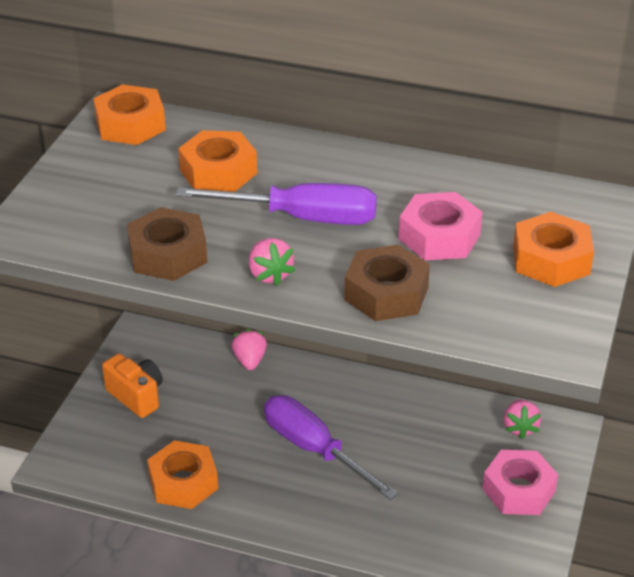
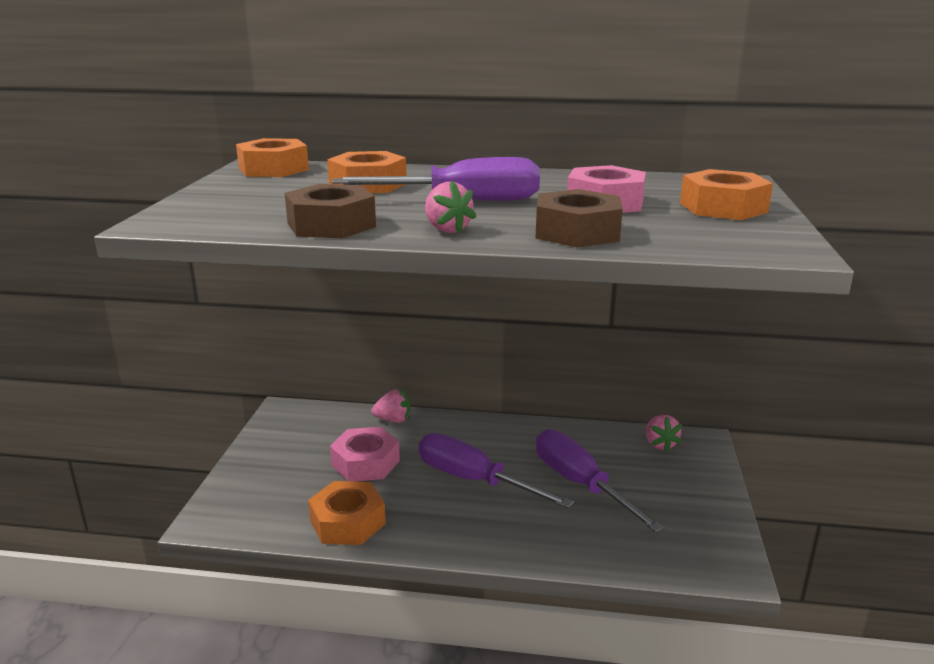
camera: 10 degrees left, 15 degrees down
(136, 396) = (287, 457): orange camera -> none
(249, 360) = (393, 420): pink strawberry -> pink strawberry turned 105 degrees clockwise
(418, 467) = (580, 484): none -> purple screwdriver
(518, 490) = (683, 492): pink nut -> pink nut (365, 463)

